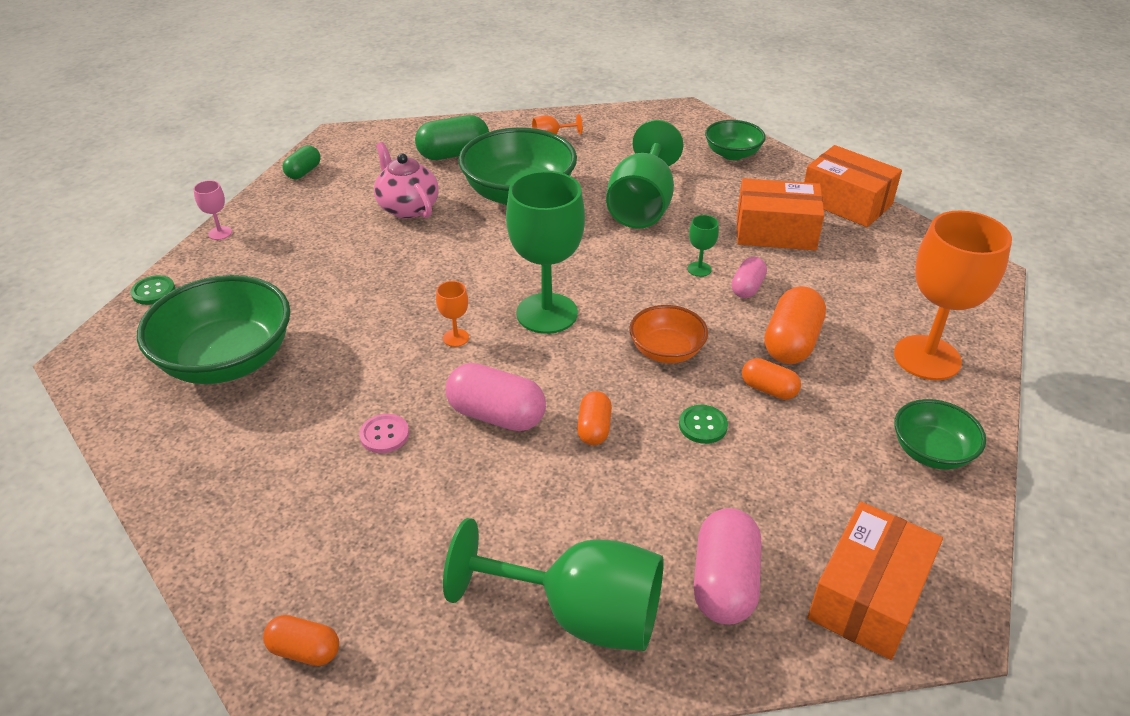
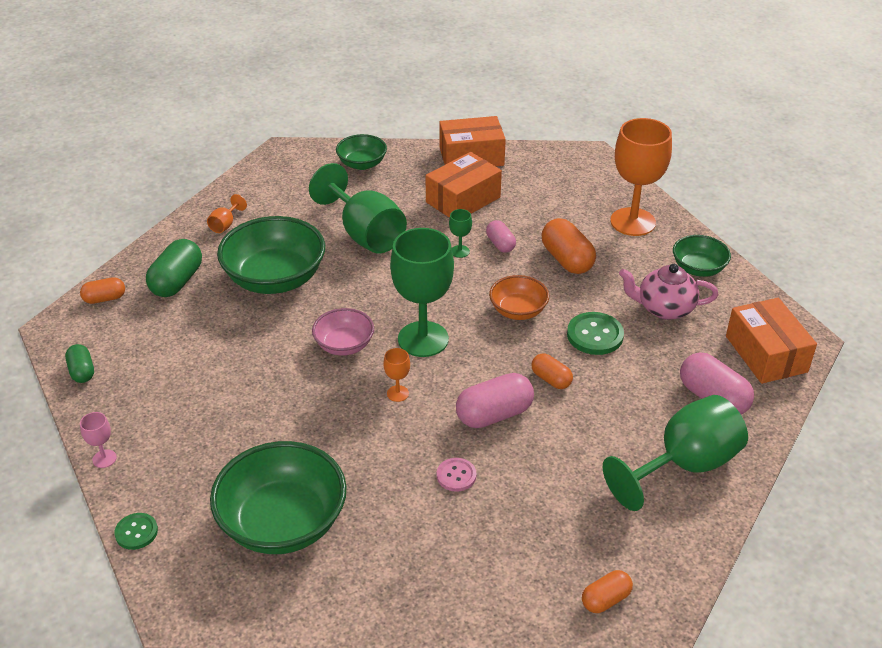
camera: 50 degrees left, 0 degrees up
(408, 207) = (215, 340): pink teapot -> pink teapot (664, 308)
(482, 274) = (344, 345): none -> pink bowl
(703, 425) = (595, 335): green button -> green button, size x1.60
(769, 389) = (594, 292): orange capsule -> orange capsule (105, 298)

